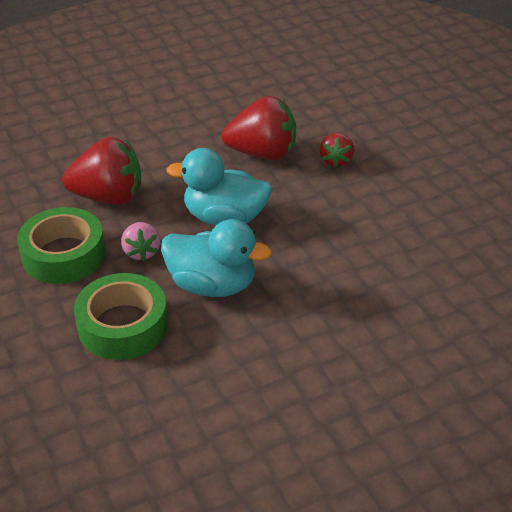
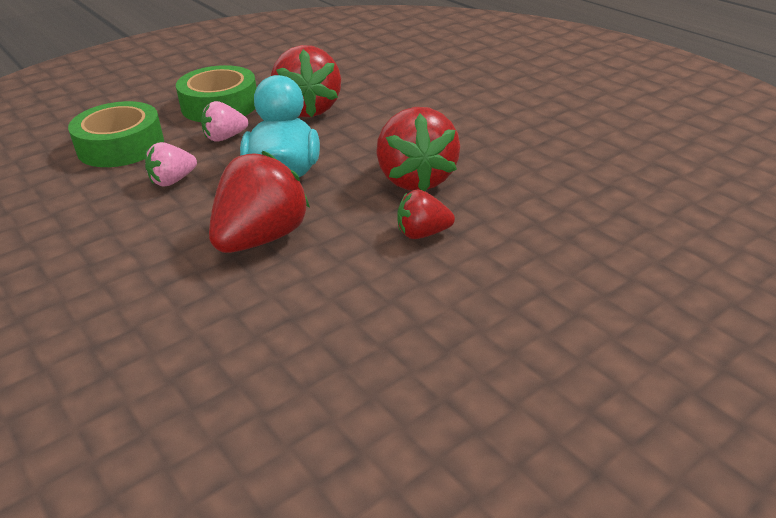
camera: 80 degrees right, 5 degrees down
(212, 285) = (173, 181): turquoise duck -> pink strawberry
(321, 234) = (261, 238): none -> red strawberry

